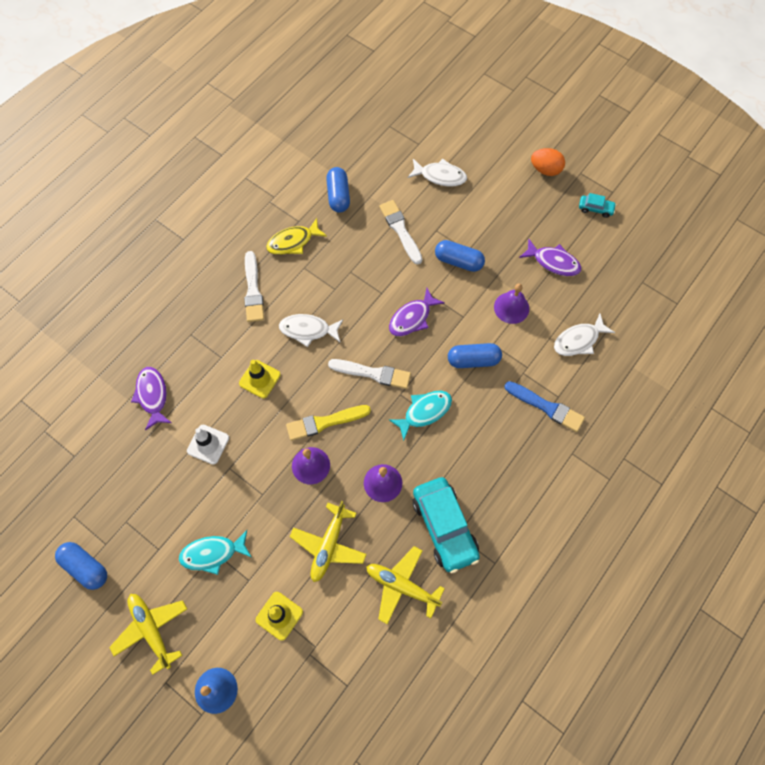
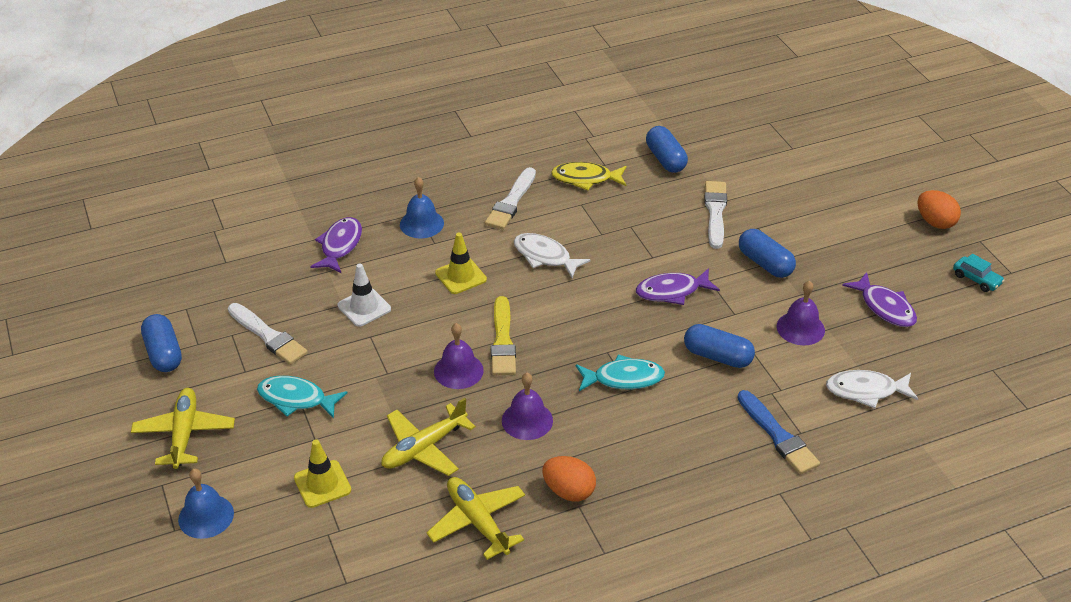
camera: 30 degrees right, 25 degrees down
(200, 344) = (421, 224): none -> blue bell
(325, 422) = (502, 341): yellow brush -> yellow brush turned 105 degrees counterclockwise
(338, 196) = (665, 159): blue capsule -> blue capsule turned 45 degrees counterclockwise
(373, 373) = (589, 321): white brush -> white brush (268, 336)
(440, 176) = (798, 183): white fish -> none
(444, 527) = (569, 491): turquoise car -> orange egg

